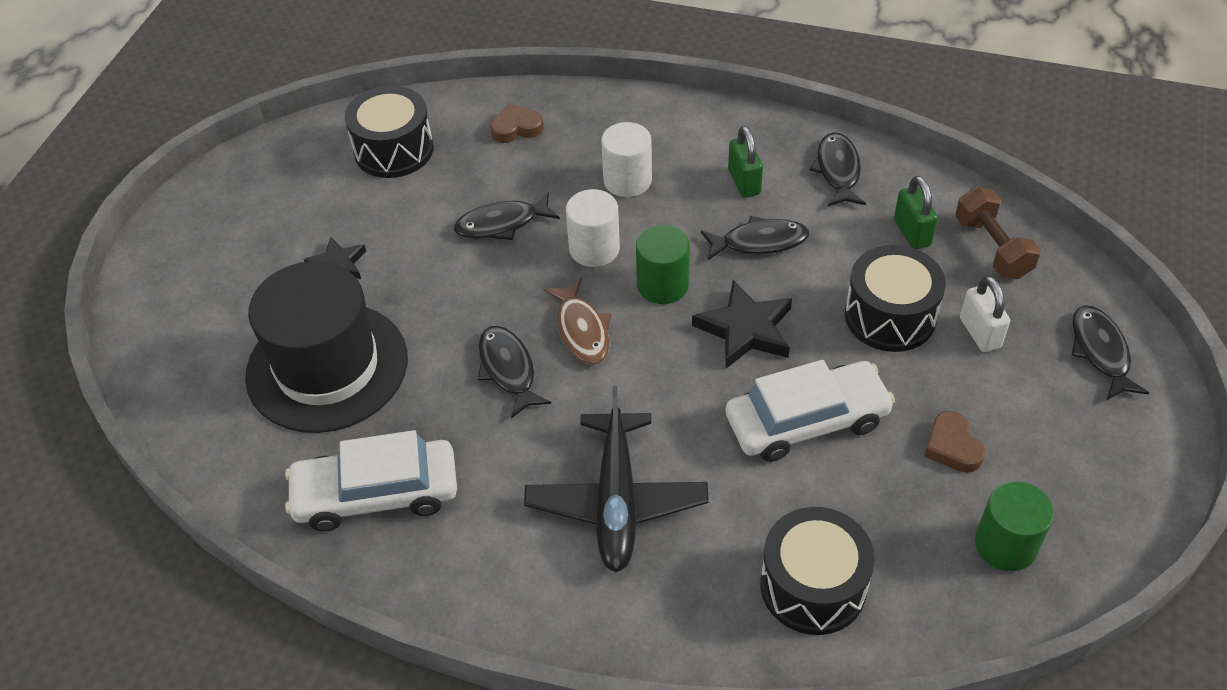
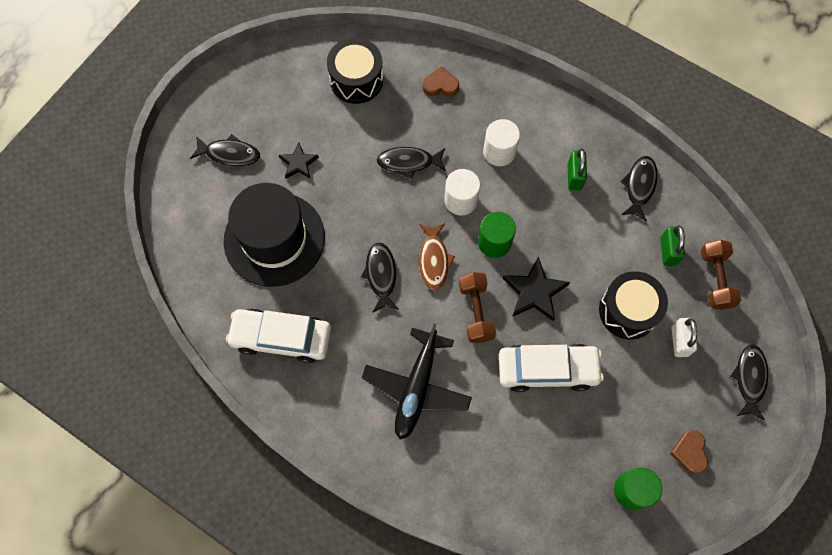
camera: 15 degrees right, 20 degrees up
(669, 377) = (476, 312): none -> brown dumbbell
(759, 242) = (567, 228): black fish -> black fish (229, 154)
(813, 586) = (510, 480): black drum -> none
(952, 446) = (628, 416): brown heart -> brown heart (689, 452)

